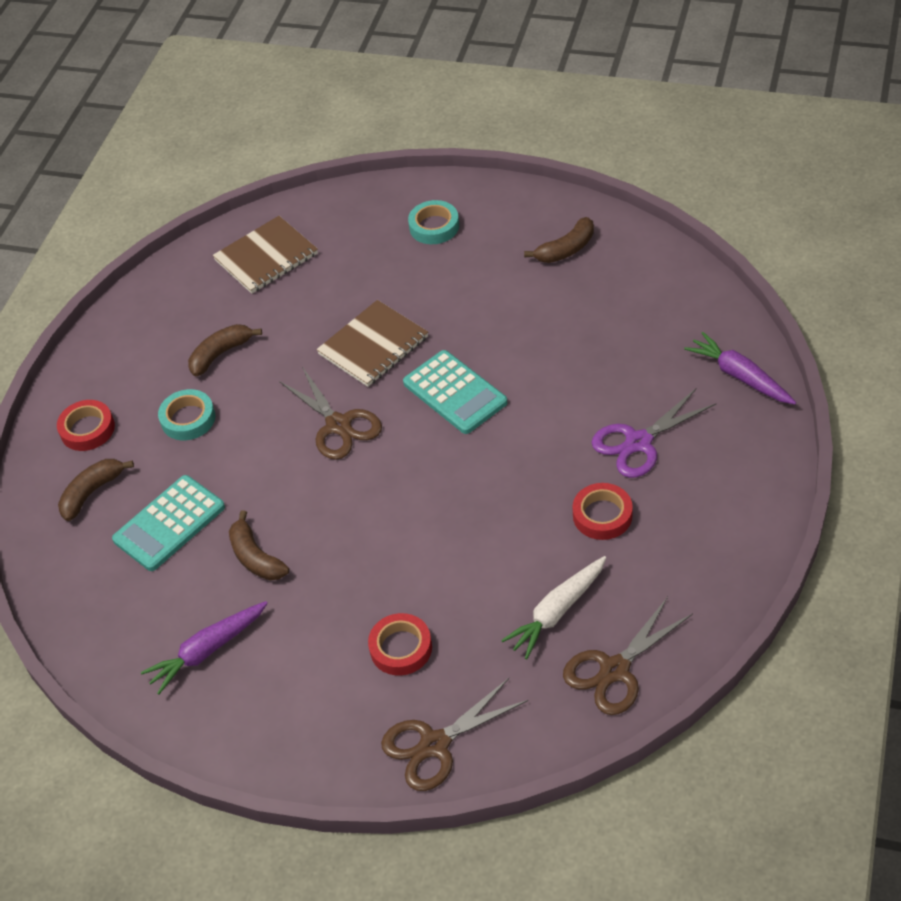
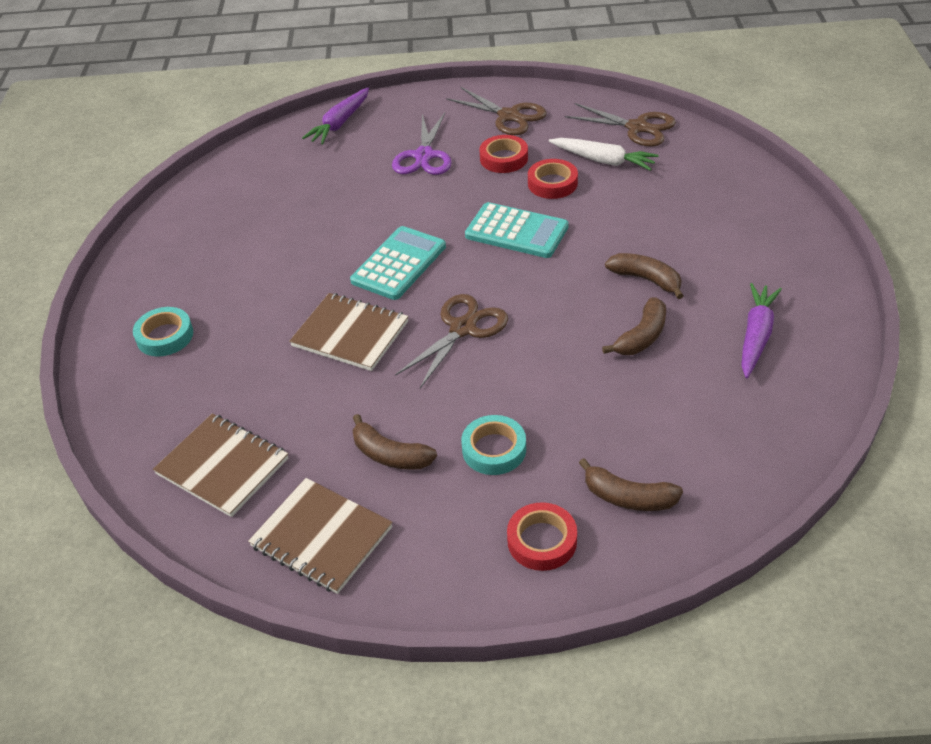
camera: 110 degrees left, 5 degrees down
(168, 306) = (321, 537): none -> brown notebook
(169, 524) = (636, 413): turquoise calculator -> turquoise calculator (516, 231)
(207, 651) = (756, 335): purple carrot -> purple carrot turned 105 degrees counterclockwise
(401, 648) = (681, 226): red tape -> red tape (552, 183)
(435, 745) = (750, 189): brown scissors -> brown scissors (509, 116)
(566, 249) = (197, 239): brown banana -> brown banana (646, 279)
(638, 442) = (424, 156): purple scissors -> purple scissors turned 60 degrees clockwise

